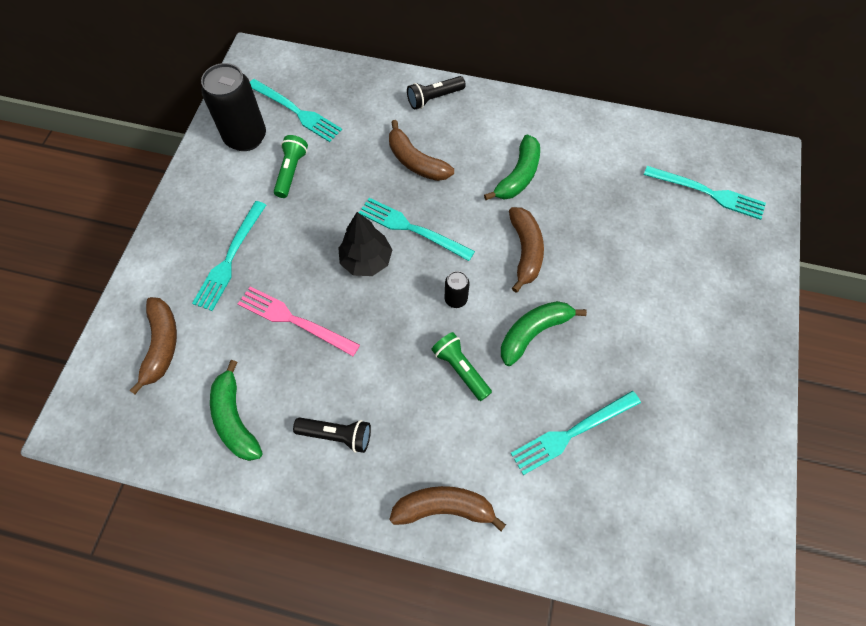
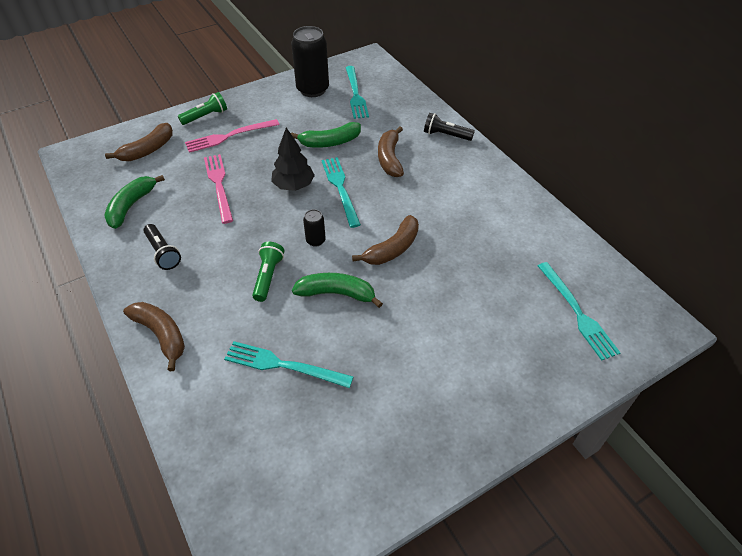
camera: 45 degrees right, 15 degrees down
(230, 258) = (229, 136): turquoise fork -> pink fork
(291, 171) = (314, 119): green flashlight -> green flashlight (206, 116)
(518, 176) = (444, 207): green banana -> green banana (330, 142)

